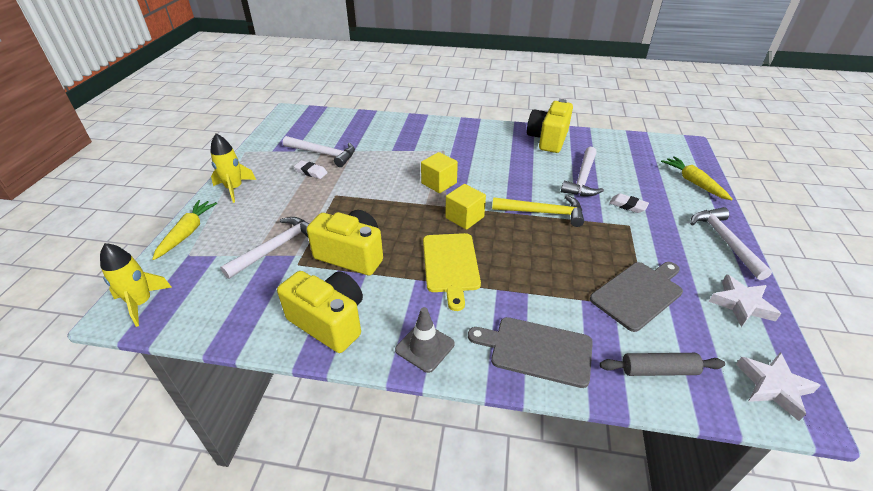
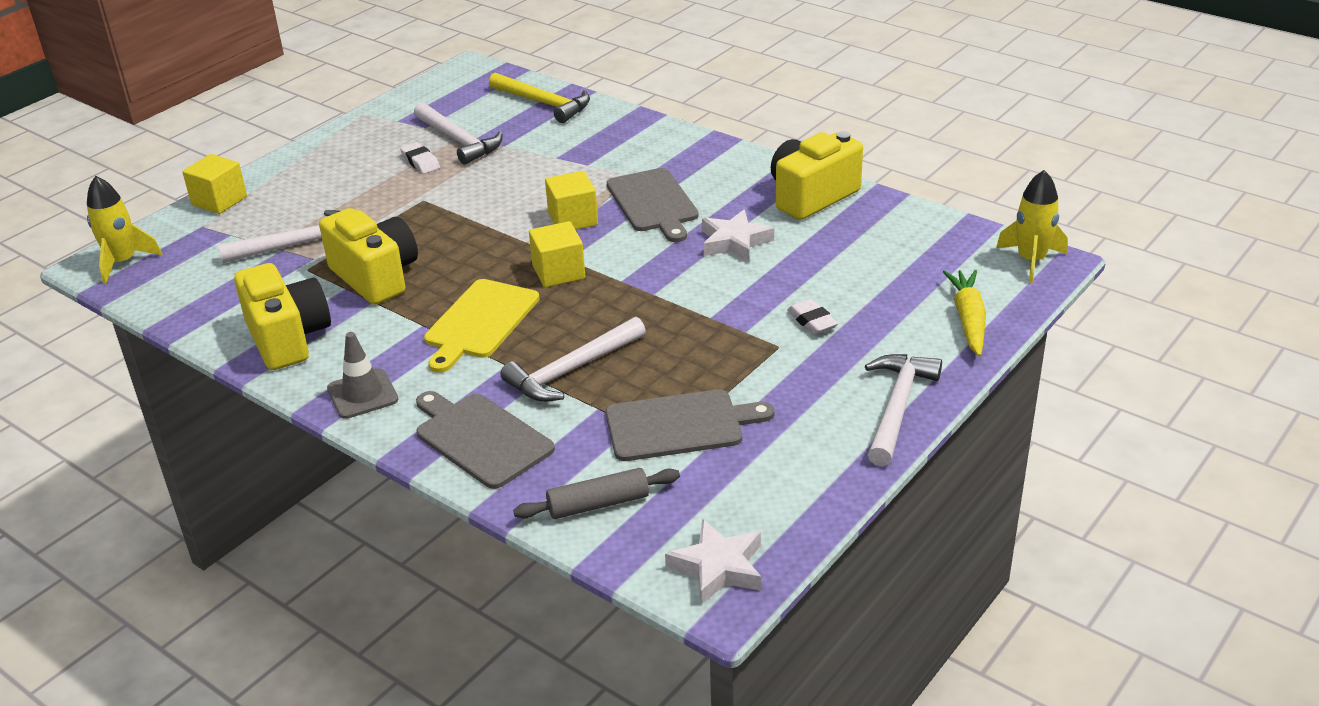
camera: 30 degrees right, 5 degrees down
(187, 233) = (219, 201): yellow carrot -> yellow cube
(234, 188) = (311, 160): yellow rocket -> yellow rocket (1031, 261)
(473, 162) = (653, 203): none -> grey cutting board
(543, 213) = (673, 296): yellow hammer -> yellow hammer (544, 103)
(582, 179) = (791, 267): white hammer -> white hammer (571, 370)
(658, 370) = (598, 504): grey rolling pin -> grey rolling pin turned 45 degrees counterclockwise
(741, 304) = (805, 481): white star -> white star (734, 242)

